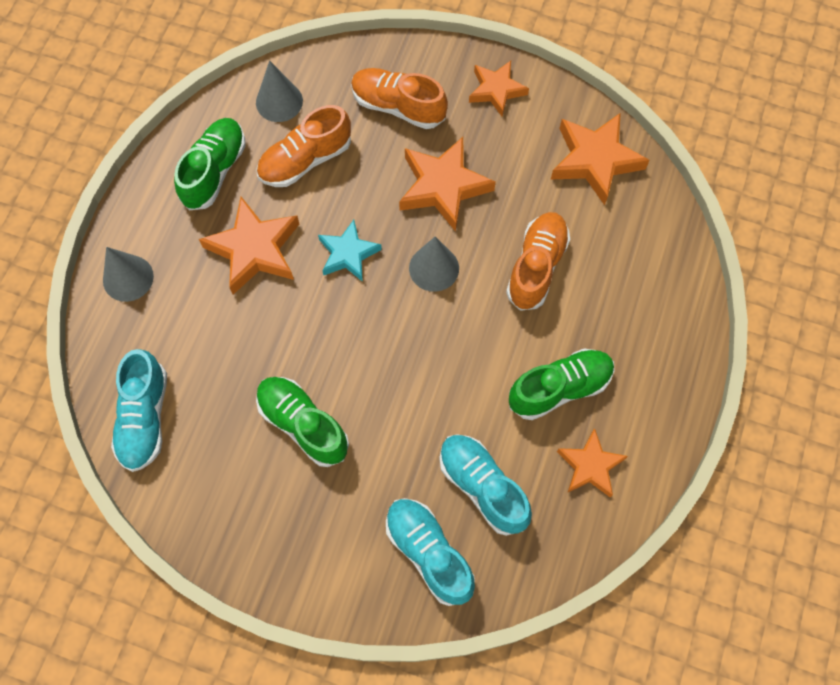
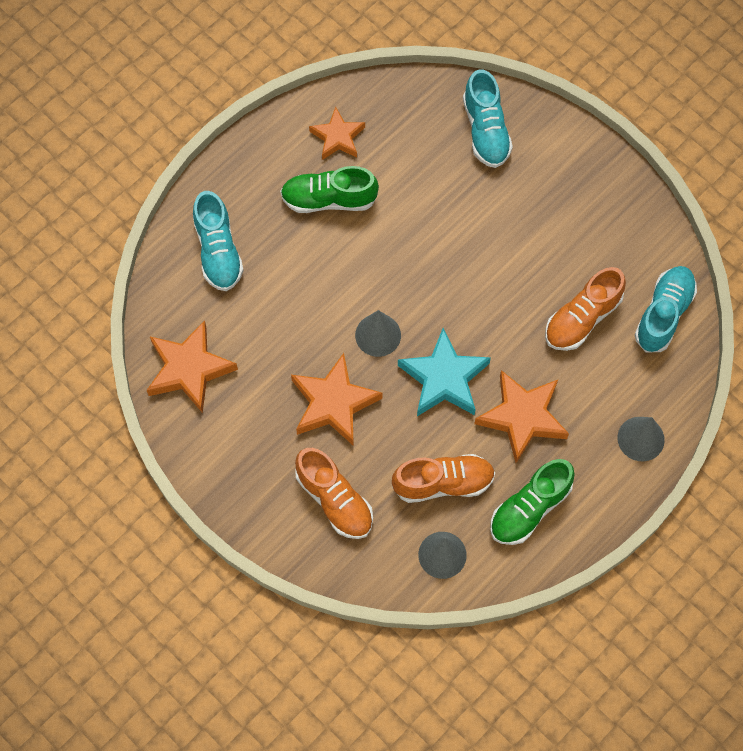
camera: 155 degrees left, 0 degrees up
(303, 424) = (540, 256): green shoe -> none
(348, 254) = (444, 378): turquoise star -> turquoise star, size x1.56
(482, 487) = (424, 156): turquoise shoe -> turquoise shoe (218, 251)
(496, 90) = (236, 476): orange star -> none
(536, 267) = (293, 299): orange shoe -> orange shoe (582, 318)

